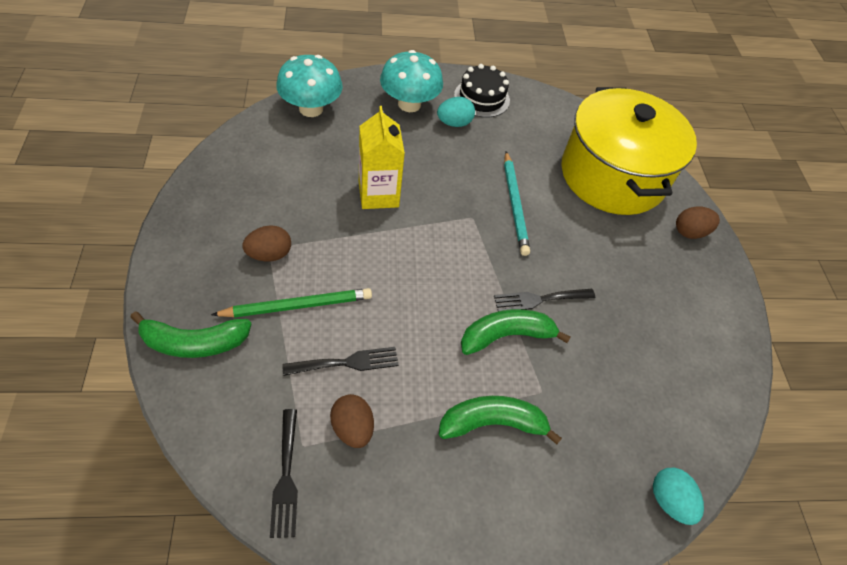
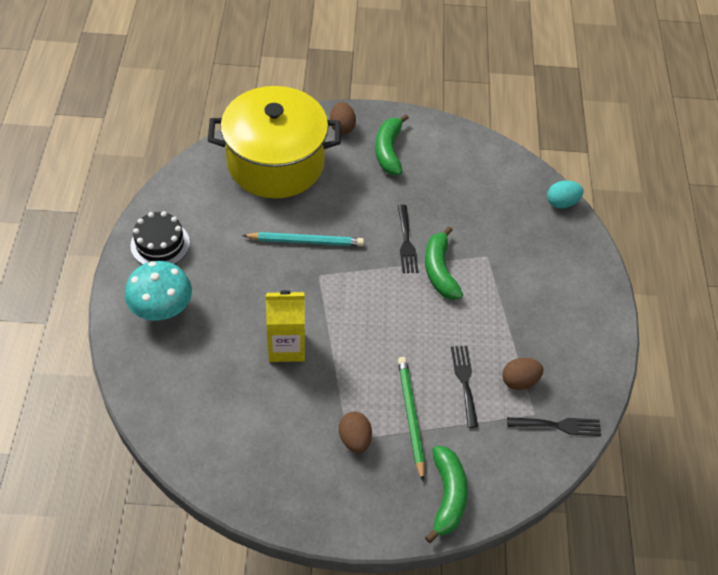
camera: 80 degrees left, 0 degrees up
(311, 109) = (158, 400): turquoise mushroom -> none
(454, 123) = (195, 273): turquoise egg -> none
(492, 423) = (512, 291): green banana -> green banana (388, 151)

